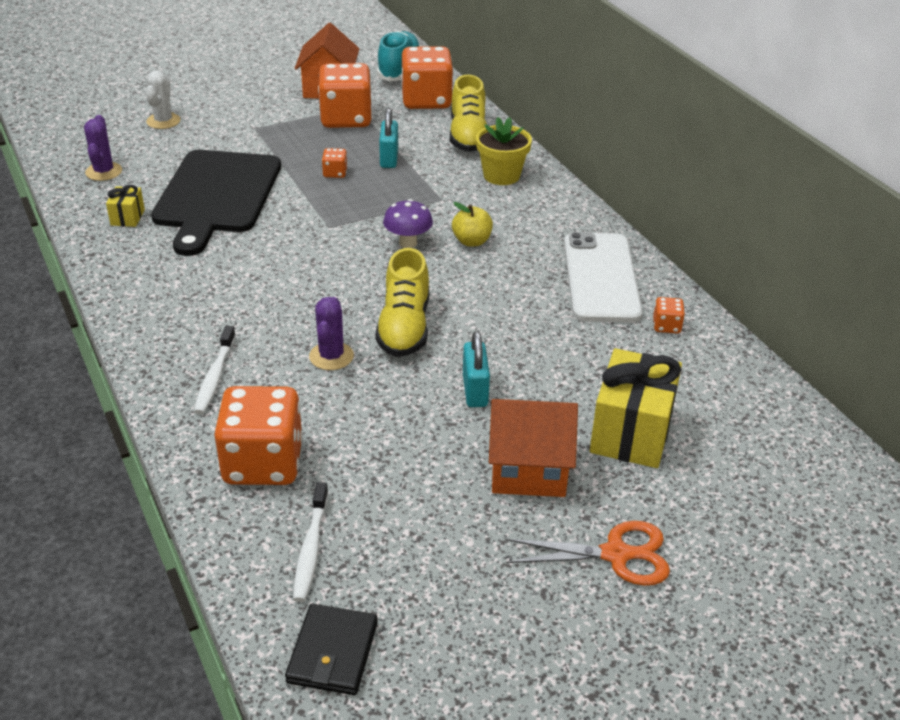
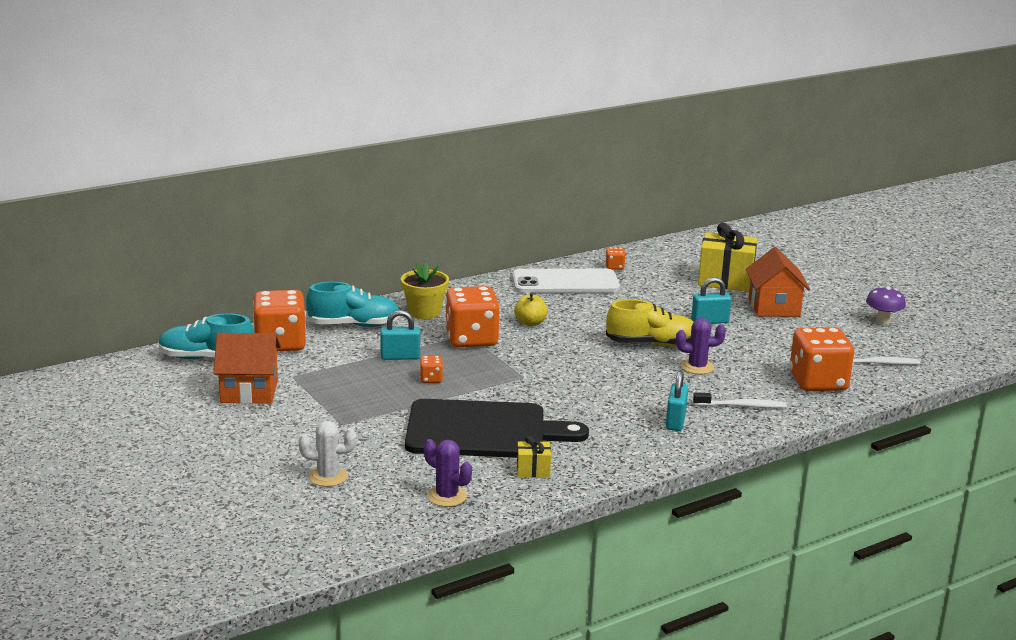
camera: 95 degrees left, 15 degrees down
(104, 172) = (447, 496): purple cactus -> purple cactus turned 45 degrees clockwise
(194, 318) = (675, 421): none -> turquoise padlock
(332, 652) = (943, 354): black wallet -> none
(346, 119) = (320, 379): orange dice -> orange dice (471, 339)
(408, 243) = (539, 345): purple mushroom -> purple mushroom (883, 321)
(468, 136) = (354, 325): yellow shoe -> turquoise shoe
(616, 554) = (825, 288): orange scissors -> none

